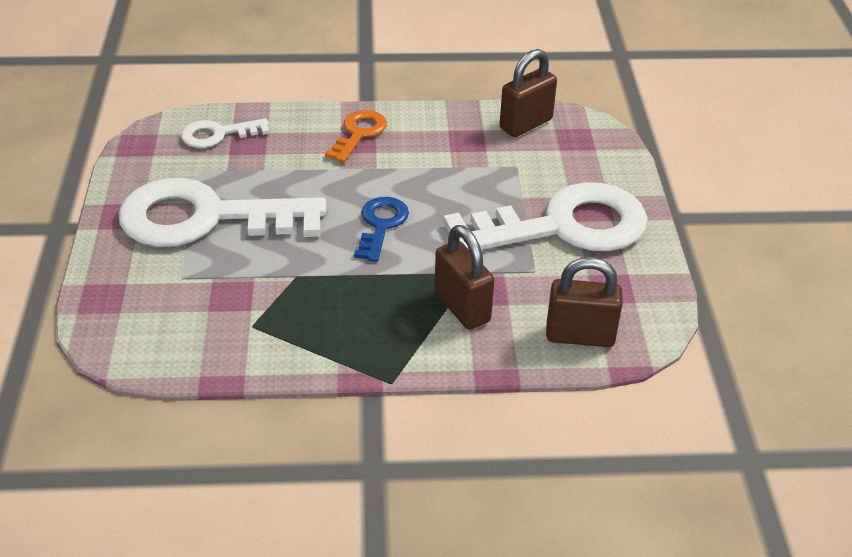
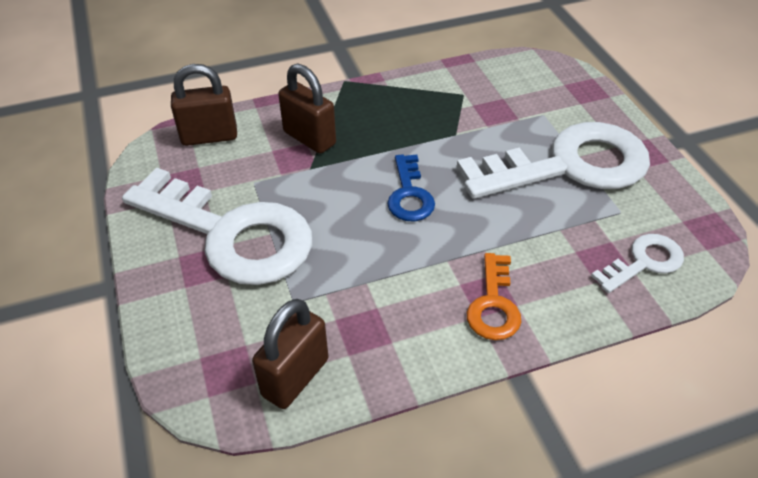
camera: 165 degrees right, 5 degrees up
(563, 226) = (231, 234): white key -> white key turned 120 degrees counterclockwise

